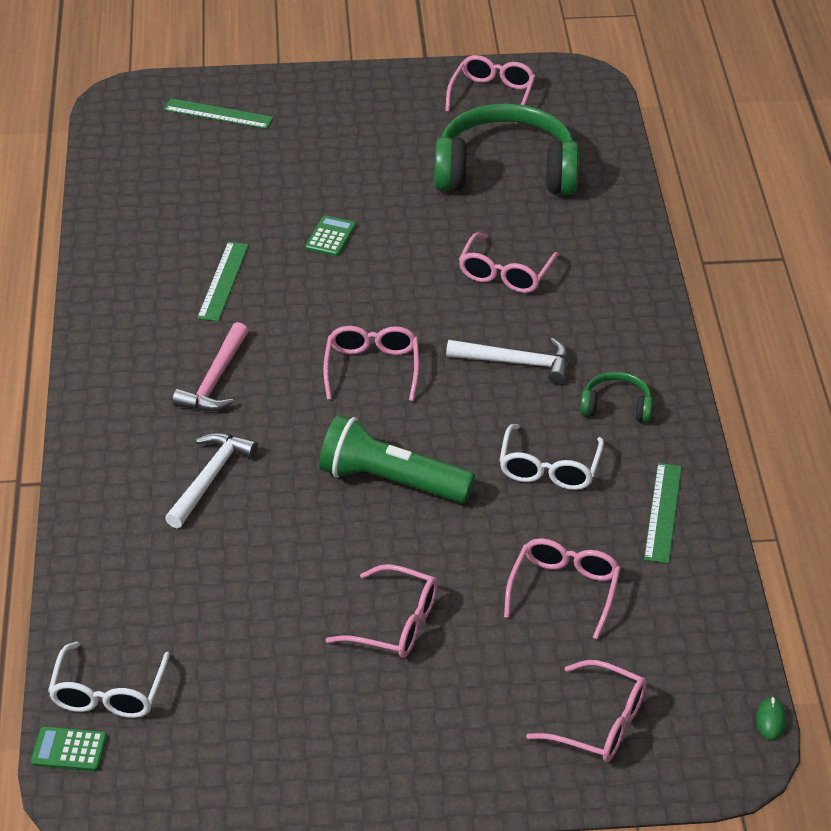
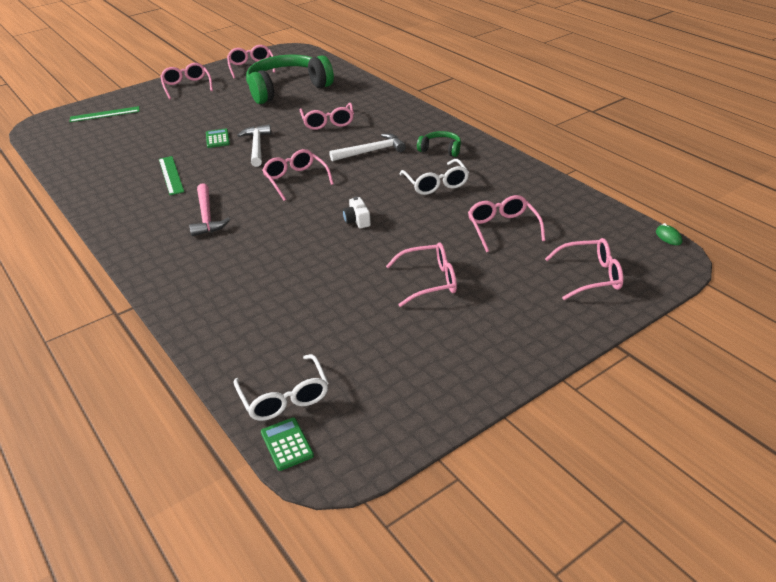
camera: 30 degrees left, 5 degrees down
(69, 750) = (287, 444): green calculator -> green calculator turned 90 degrees clockwise
(210, 478) = (247, 260): white hammer -> white hammer (257, 146)
(368, 100) = (187, 86): none -> pink glasses
(391, 481) = (357, 220): green flashlight -> white camera
(616, 406) = (441, 149): green headphones -> green headphones turned 45 degrees clockwise
(663, 512) = (512, 179): green ruler -> none

